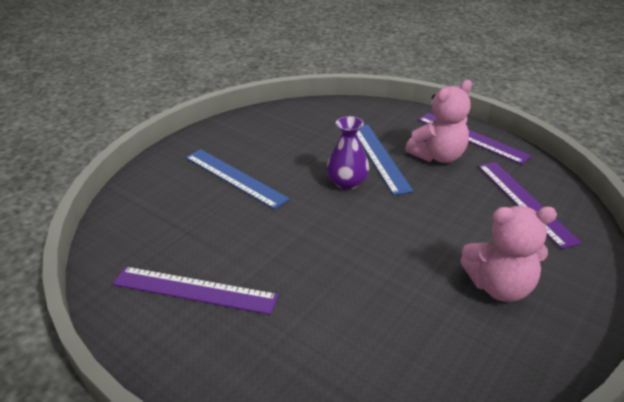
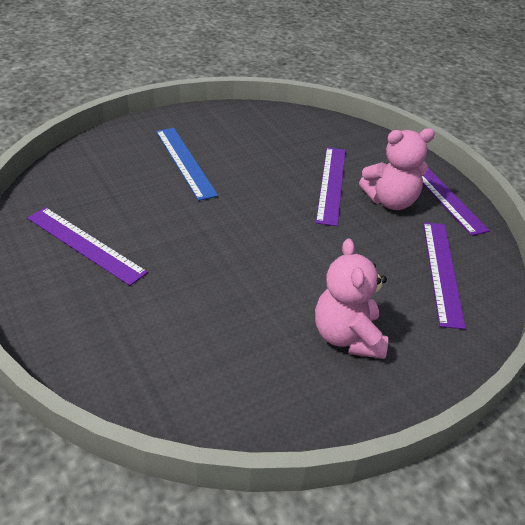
camera: 20 degrees right, 5 degrees up
(347, 182) = (282, 198): purple vase -> none
(379, 157) = (331, 184): blue ruler -> purple ruler
(499, 286) = (347, 337): pink teddy bear -> pink teddy bear turned 60 degrees clockwise

